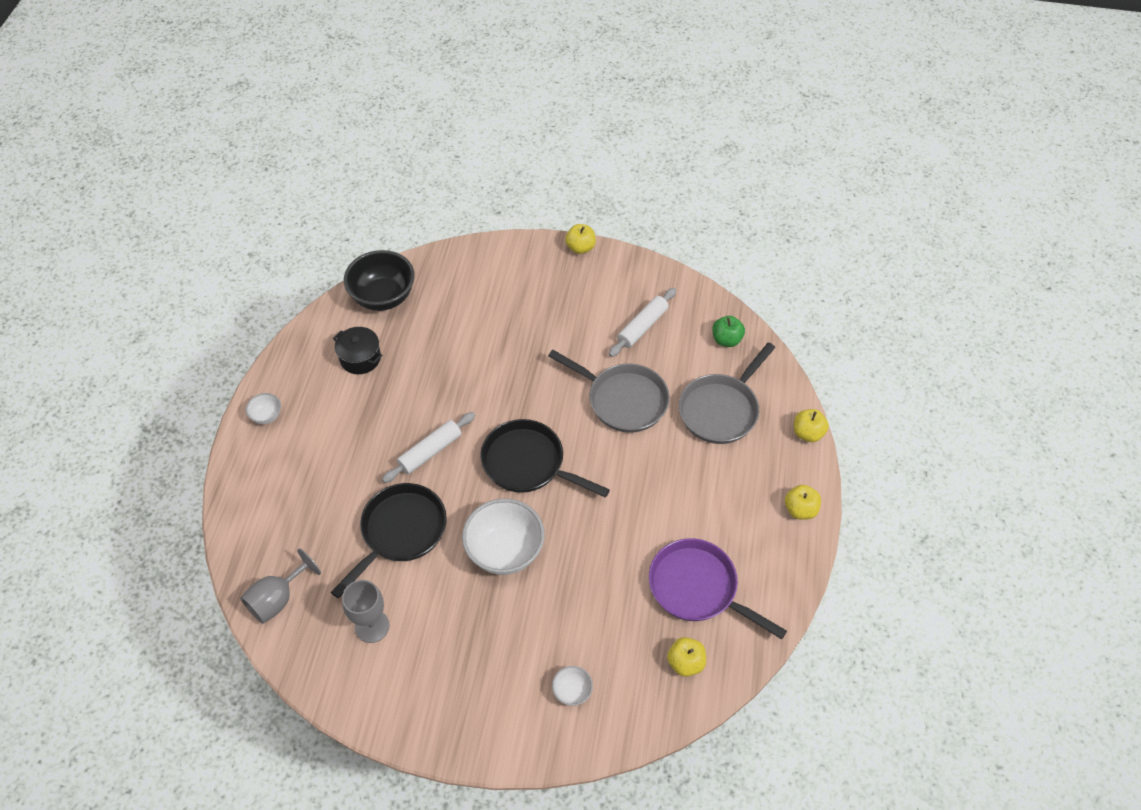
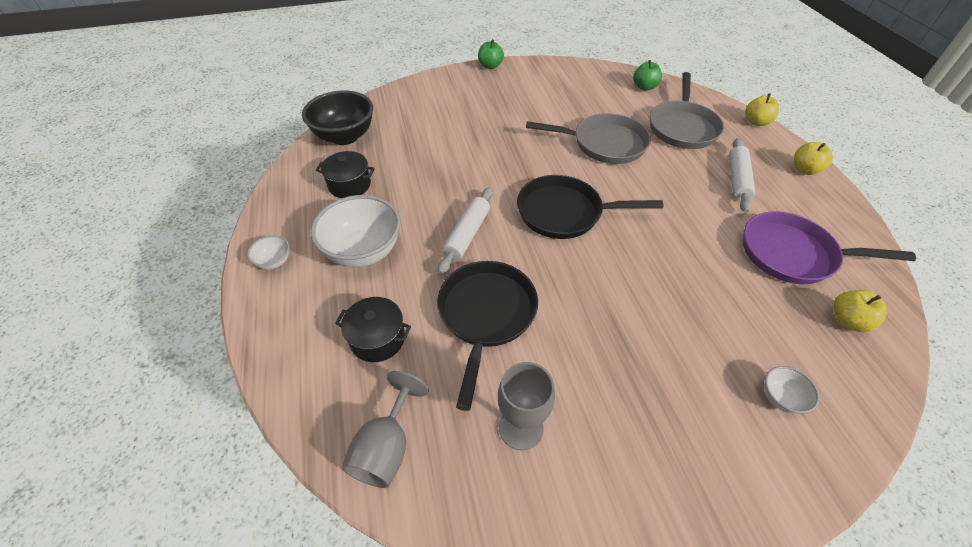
camera: 25 degrees left, 5 degrees down
(311, 517) = (377, 338): none -> black pot
(505, 551) = (603, 291): white bowl -> white bowl (363, 251)
(580, 248) = (490, 66): yellow apple -> green apple
(642, 327) = (577, 97): white rolling pin -> white rolling pin (737, 180)

